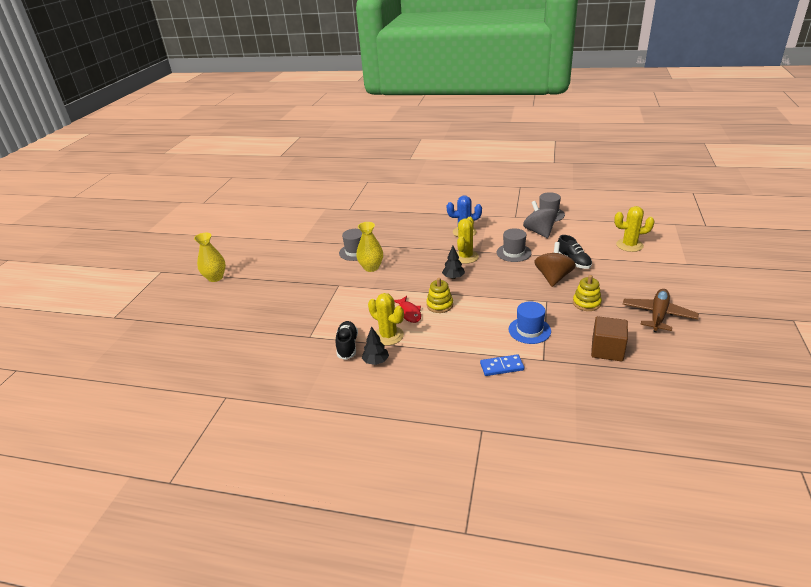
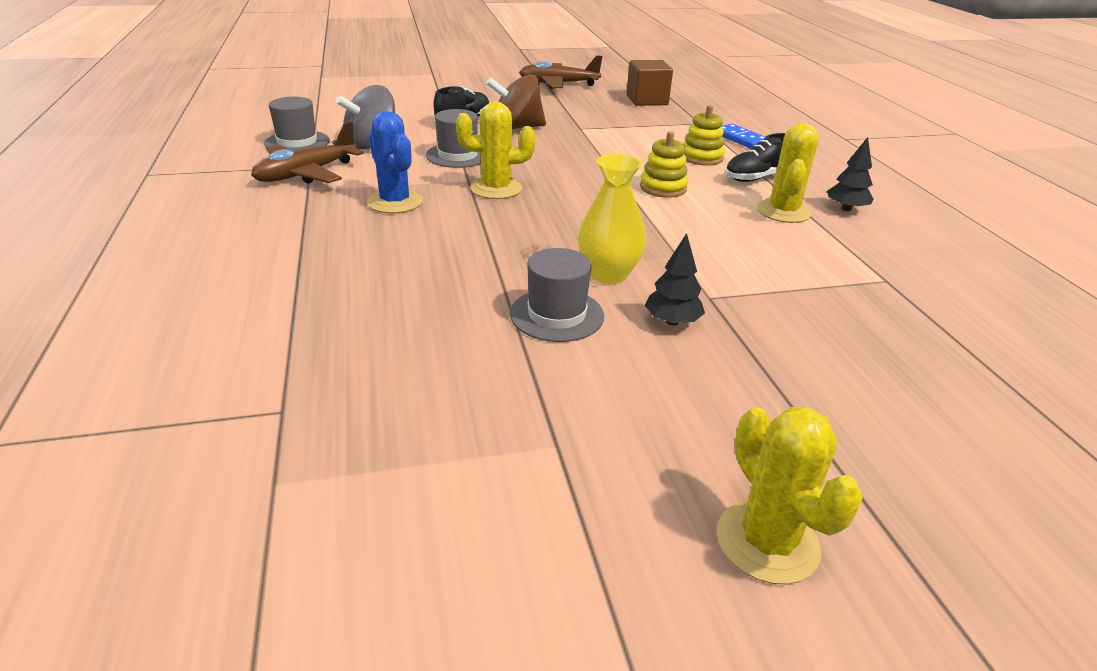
camera: 120 degrees left, 0 degrees up
(215, 277) = (936, 576): yellow vase -> none
(347, 346) = (851, 238): black shoe -> black shoe (757, 177)
(409, 313) = (710, 207): red fish -> none
(453, 277) = (573, 189): black tree -> black tree (672, 321)
(505, 215) = (306, 174): none -> brown plane
(529, 330) = (655, 132): blue hat -> none
(586, 303) = (565, 110): yellow stacking toy -> yellow stacking toy (701, 157)
(629, 245) = (396, 95): yellow cactus -> yellow cactus (767, 542)

